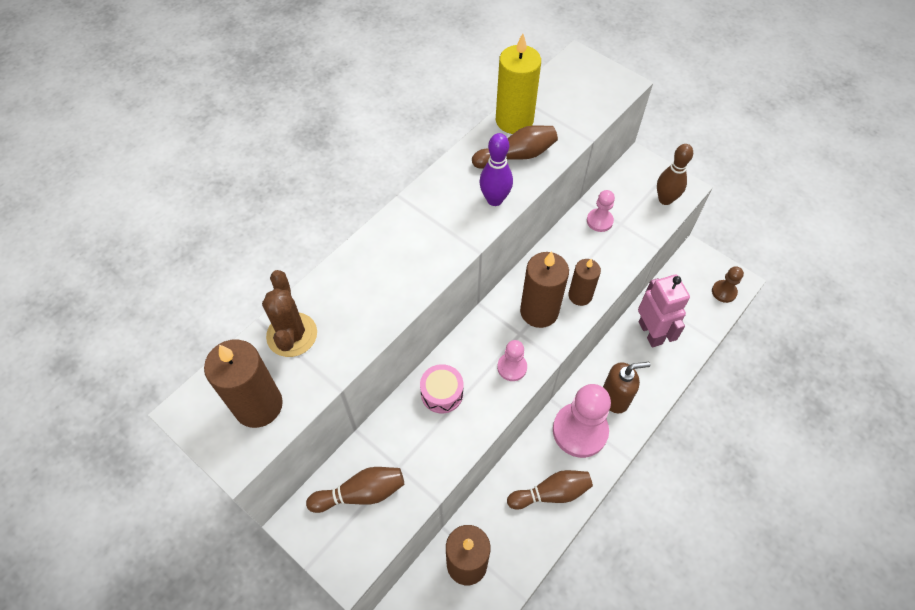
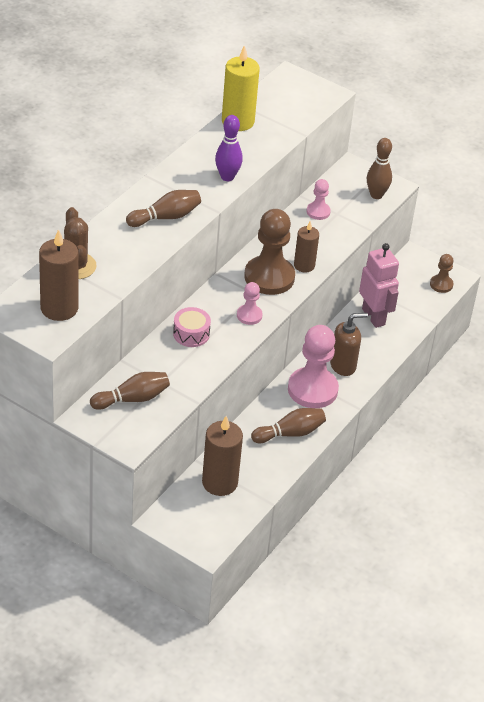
camera: 10 degrees left, 15 degrees down
(516, 156) = (242, 146): brown bowling pin -> brown bowling pin (165, 217)
(539, 311) = (269, 277): brown candle -> brown pawn

